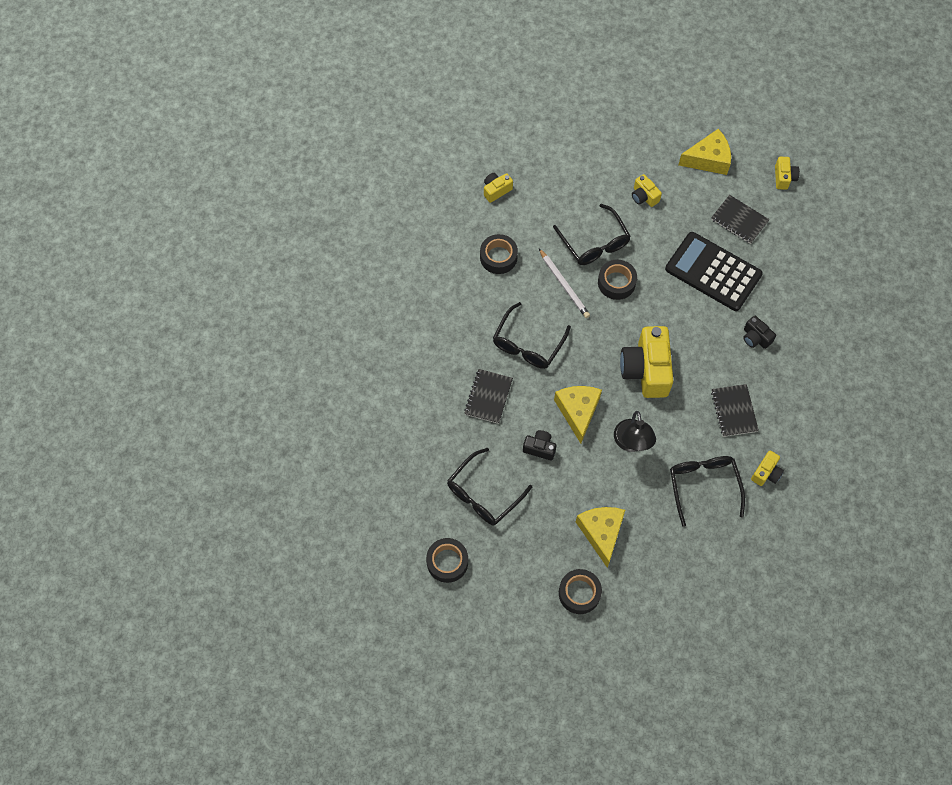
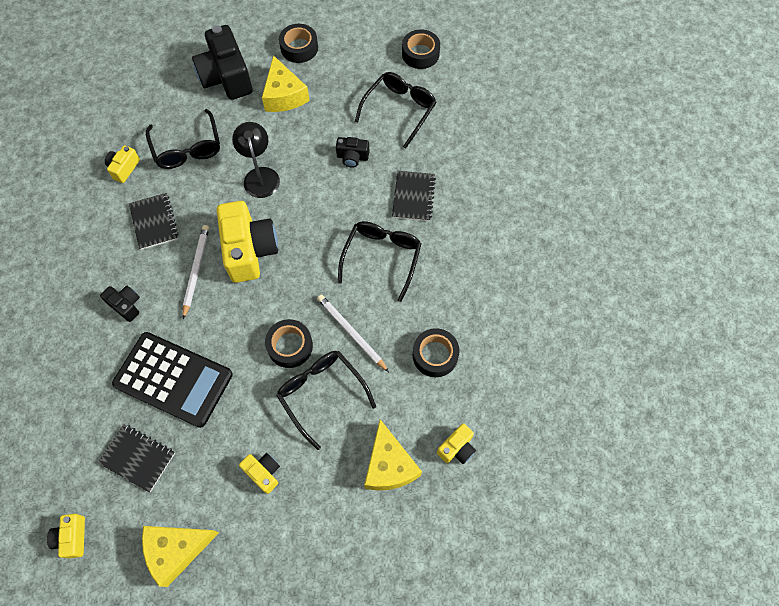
camera: 170 degrees right, 0 degrees up
(578, 411) = (318, 197): yellow cheese -> yellow cheese (389, 465)
(662, 566) = (226, 77): none -> black camera
(695, 359) = (196, 270): none -> white pencil

